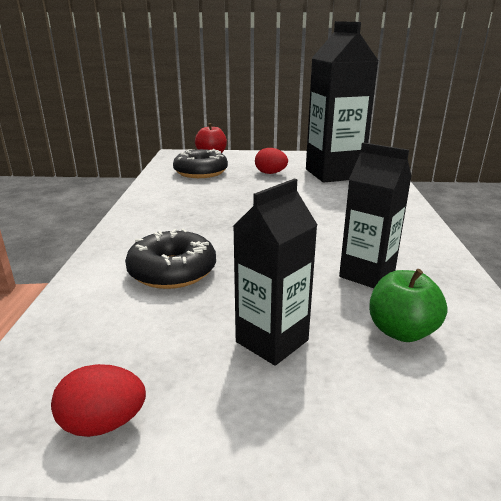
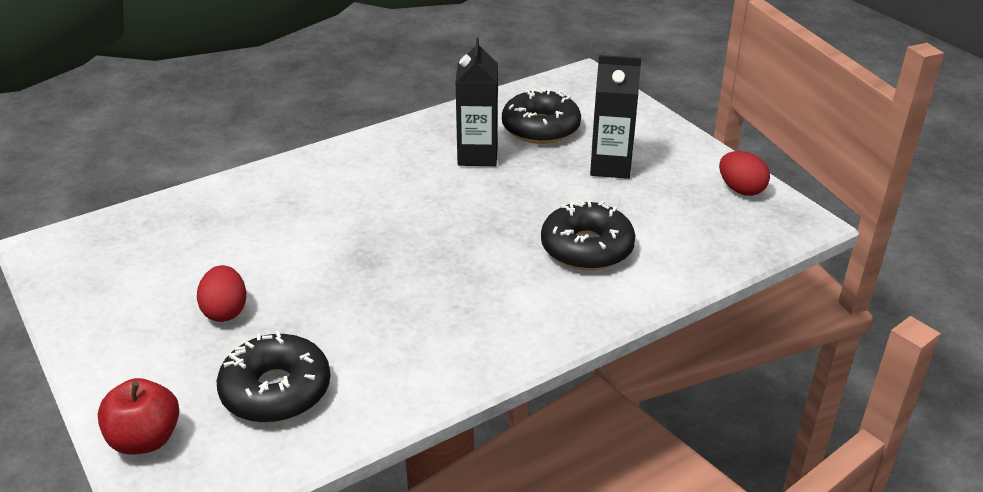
camera: 125 degrees left, 10 degrees up
(334, 174) = (185, 251): black carton -> none
(401, 331) = (540, 128): green apple -> black donut

